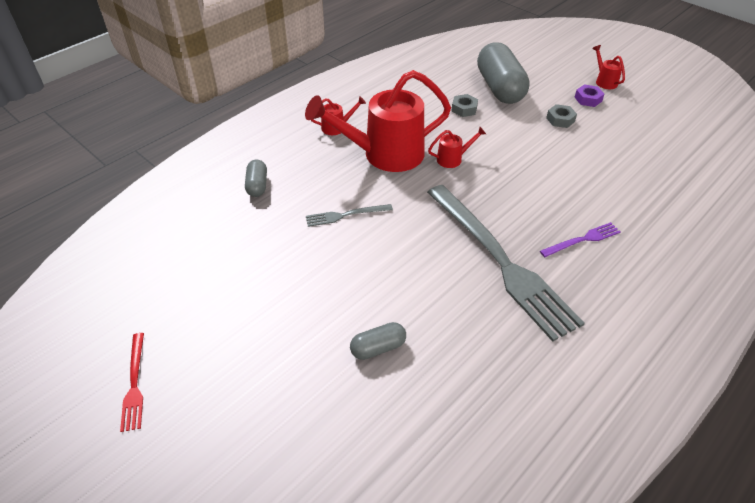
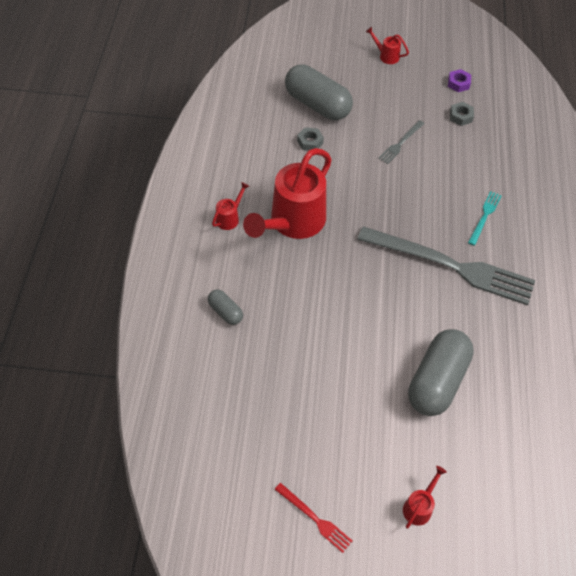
camera: 40 degrees left, 10 degrees up
(345, 215) = (318, 295): grey fork -> grey fork (400, 143)
(378, 348) = (437, 381): grey capsule -> grey capsule, size x2.09
(453, 159) = (345, 197): red watering can -> red watering can (419, 506)
(560, 119) = (387, 114): grey nut -> grey nut (460, 116)
(582, 240) = (484, 216): purple fork -> turquoise fork
(588, 99) = (389, 82): purple nut -> purple nut (458, 83)

